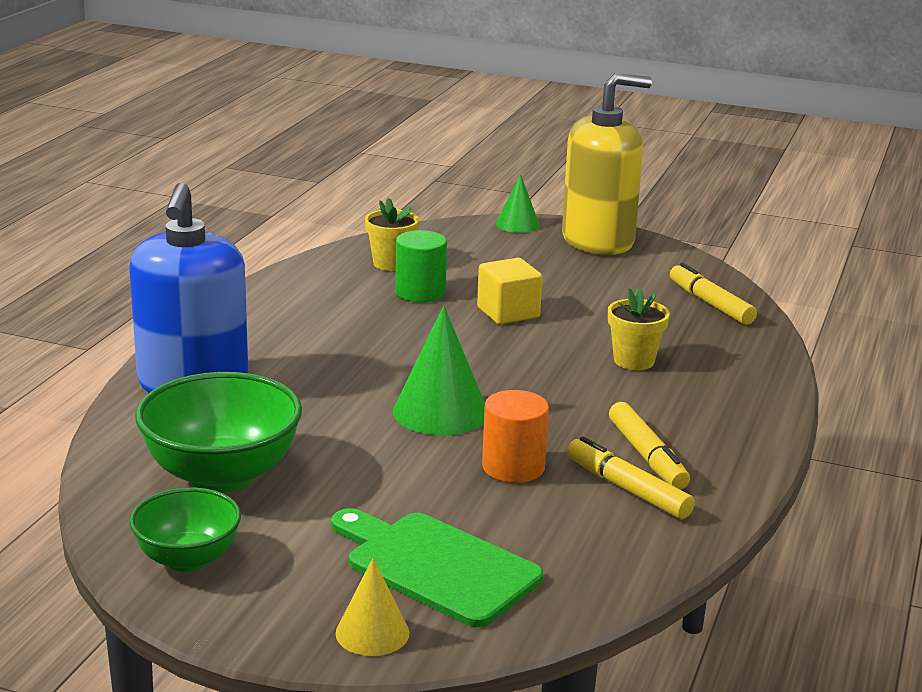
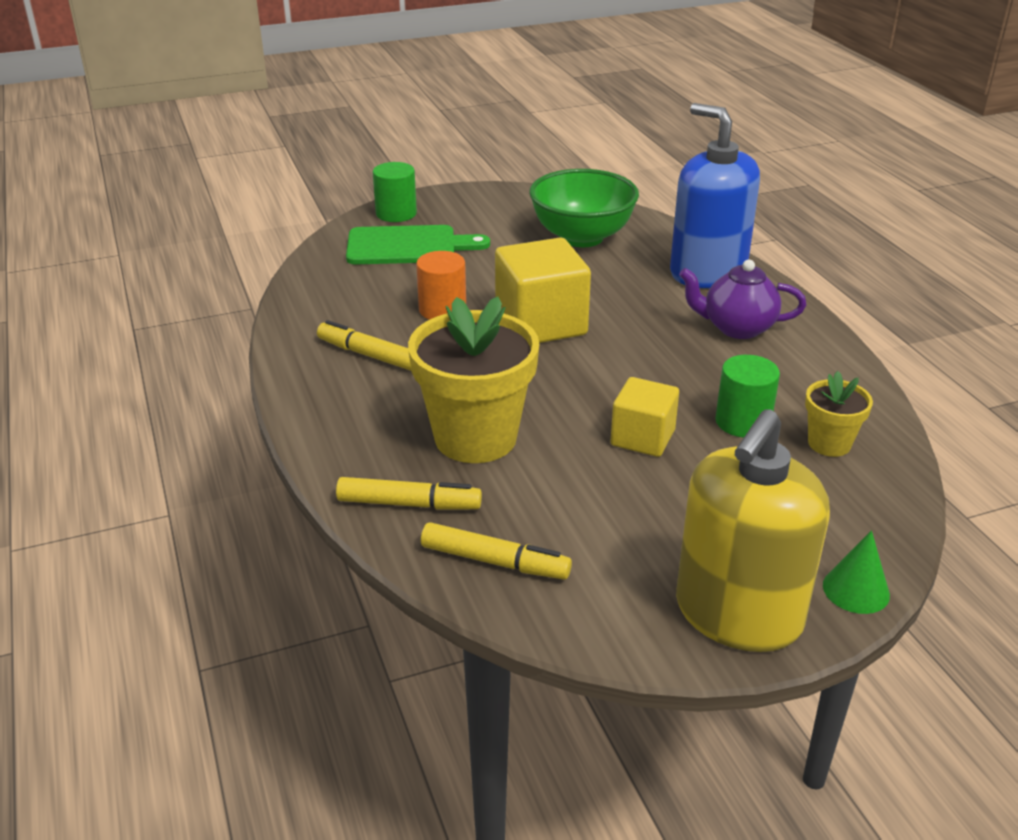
camera: 140 degrees right, 10 degrees up
(188, 559) = (522, 204): green bowl -> none
(284, 336) = (737, 328): none -> purple teapot
(372, 633) = (396, 213): yellow cone -> green cylinder
(440, 411) = (540, 324): green cone -> yellow cube
(627, 489) = (357, 327): yellow marker -> yellow marker (409, 504)
(634, 361) = (475, 438): yellow flower pot -> yellow flower pot, size x1.98

